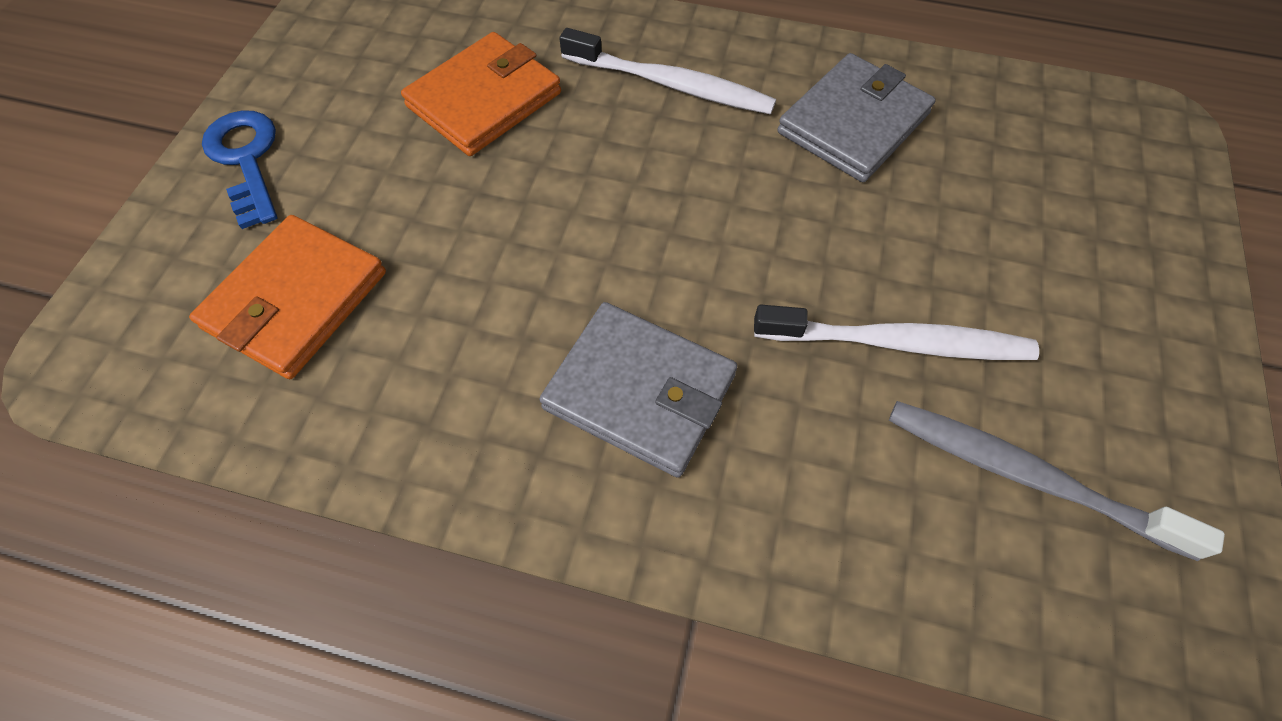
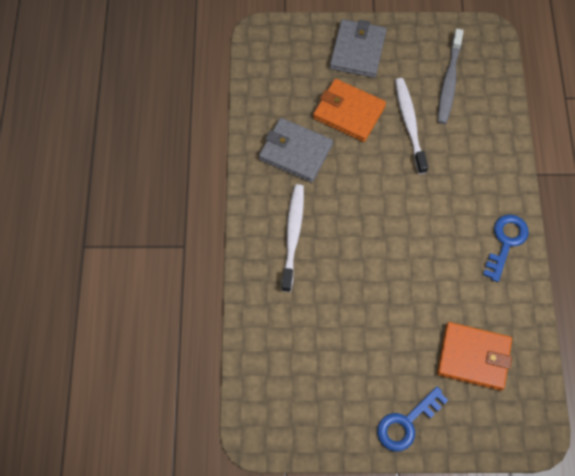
camera: 105 degrees left, 5 degrees up
(484, 100) = (330, 321): orange wallet -> orange wallet (349, 112)
(520, 456) = (505, 242): none -> blue key
(640, 391) = (464, 208): grey wallet -> grey wallet (357, 51)

